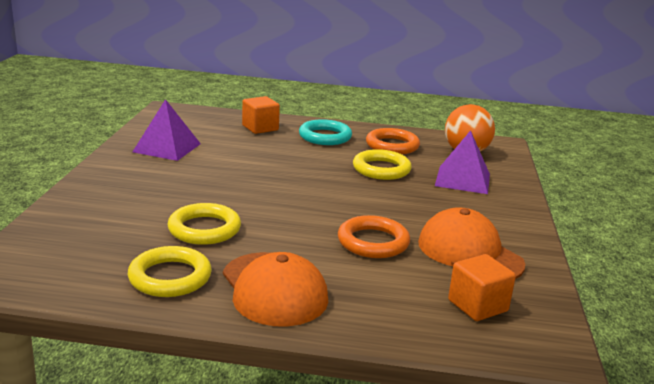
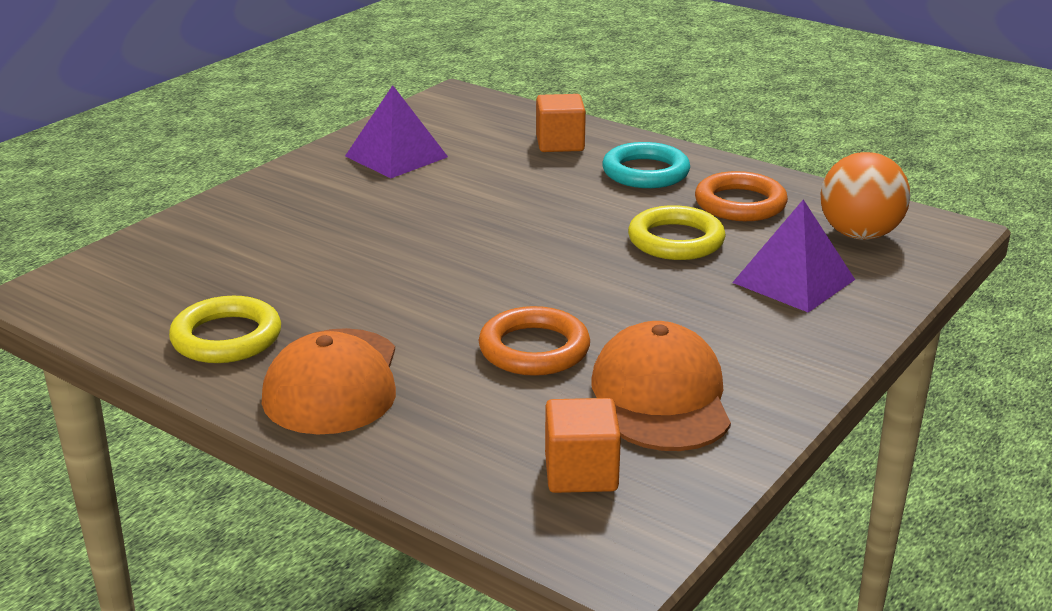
camera: 30 degrees right, 5 degrees up
(204, 229) = (328, 283): yellow ring -> none

